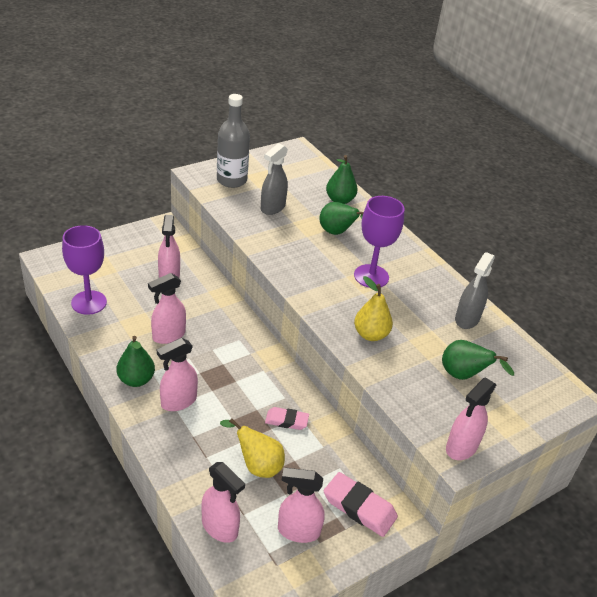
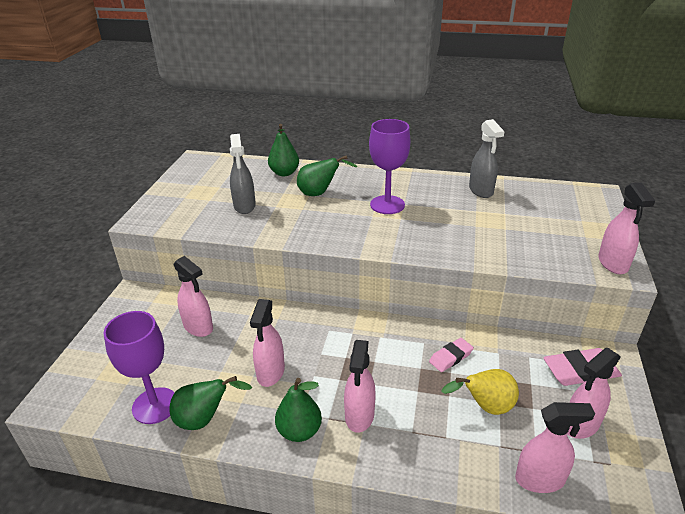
camera: 40 degrees left, 5 degrees down
(231, 180) = (179, 207): grey bottle -> none
(370, 334) = (451, 239): yellow pear -> none
(464, 376) = (538, 223): green pear -> green pear (204, 419)

